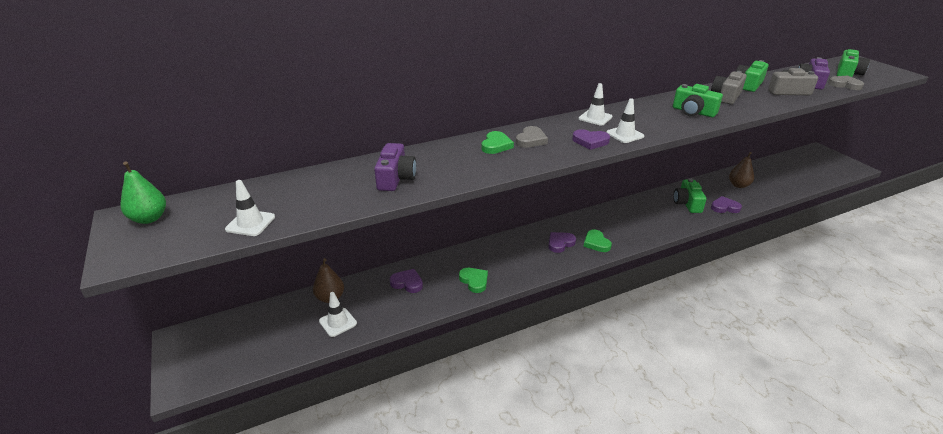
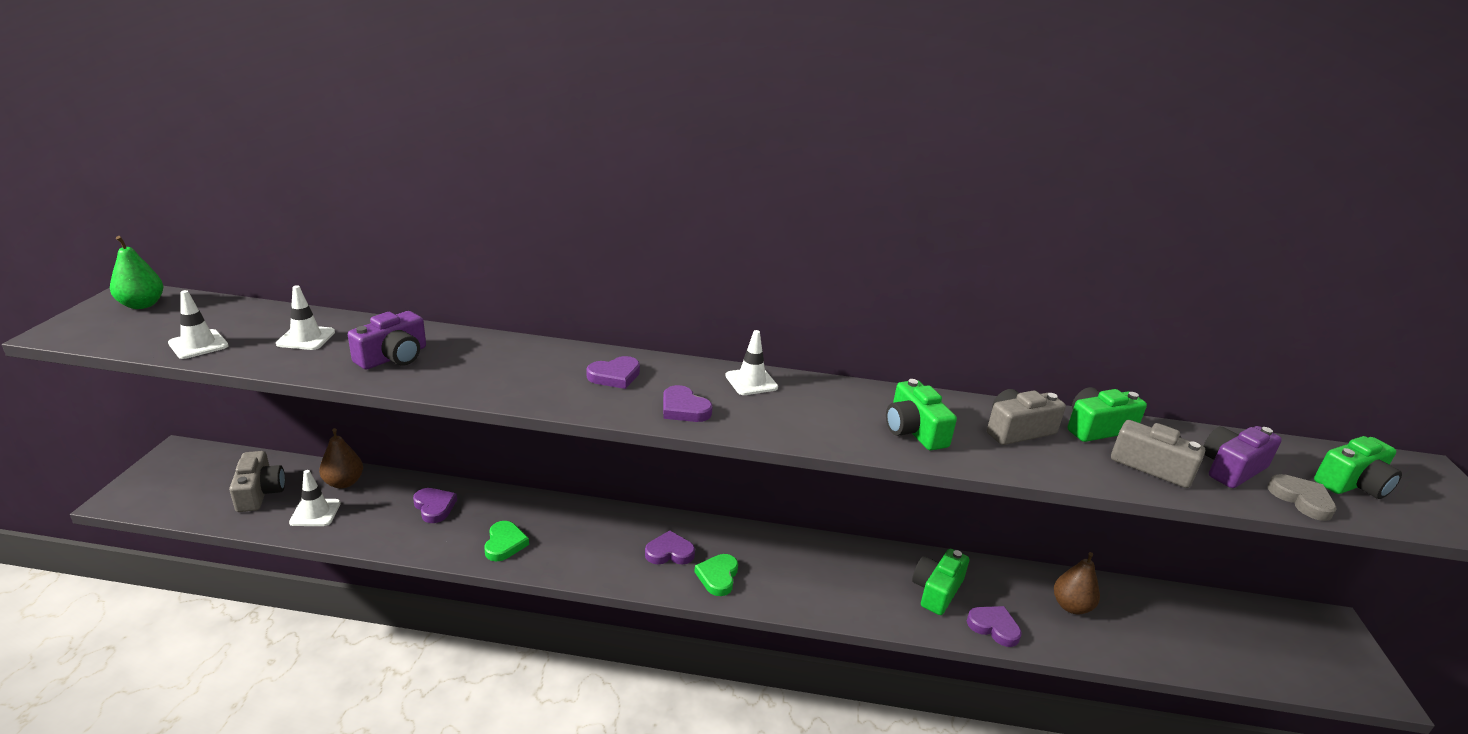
camera: 30 degrees right, 5 degrees down
(281, 330) = (260, 492): none -> grey camera
(496, 145) = (562, 365): green heart -> none
(531, 140) = (615, 376): grey heart -> purple heart
(625, 134) = (747, 419): white traffic cone -> white traffic cone (306, 338)

